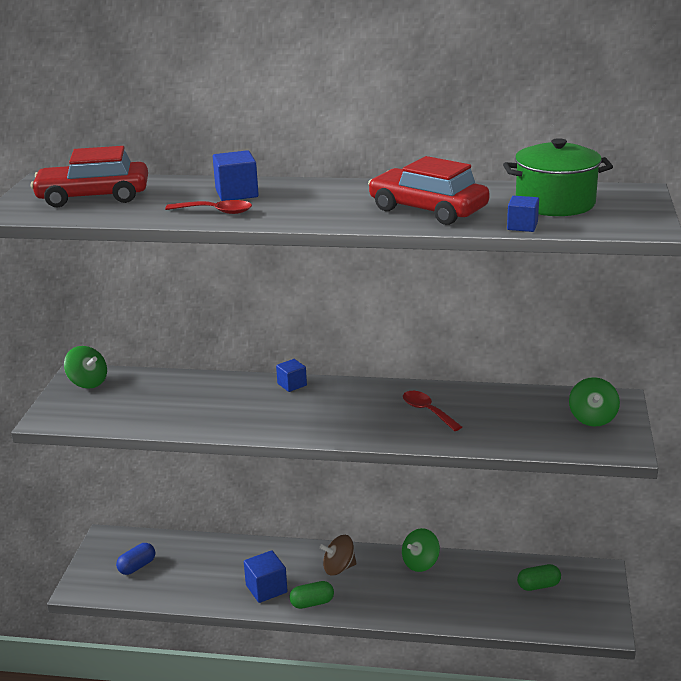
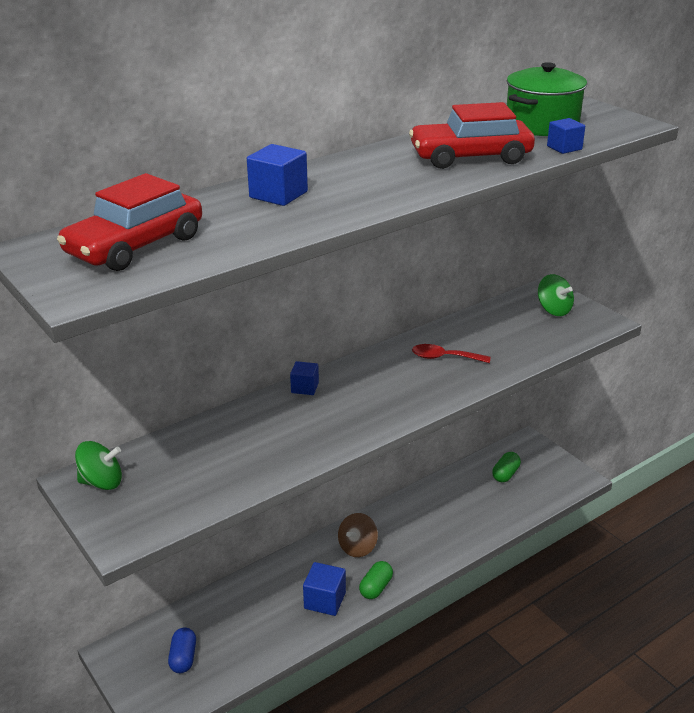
camera: 45 degrees left, 5 degrees up
(216, 212) = (303, 217): red spoon -> none
(420, 563) = (410, 506): green spinning top -> none

